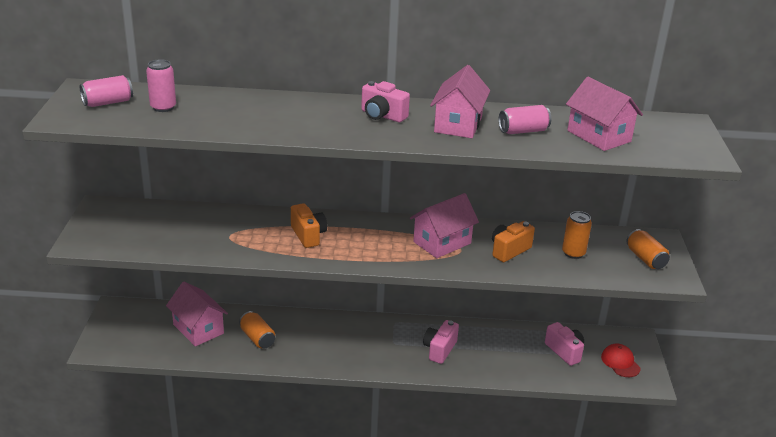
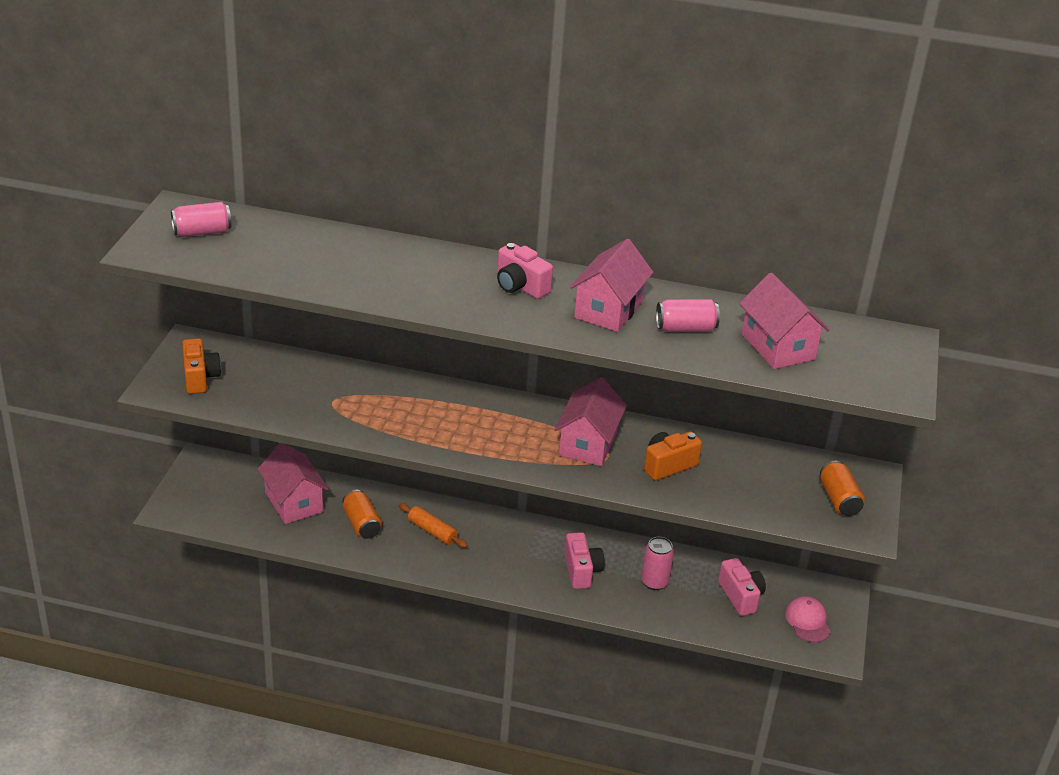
camera: 10 degrees right, 5 degrees up
(163, 107) = (264, 246): pink can -> pink can (654, 582)
(308, 235) = (427, 412): orange camera -> orange camera (200, 378)
(315, 336) = (432, 531): none -> orange rolling pin
(439, 349) = (581, 571): pink camera -> pink camera turned 135 degrees clockwise
(442, 242) = (588, 444): pink house -> pink house turned 45 degrees counterclockwise
(573, 253) = (749, 479): orange can -> none
(620, 362) = (807, 621): red cap -> pink cap

